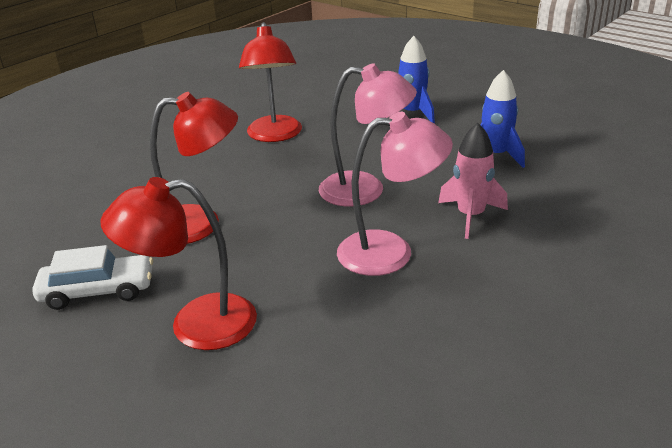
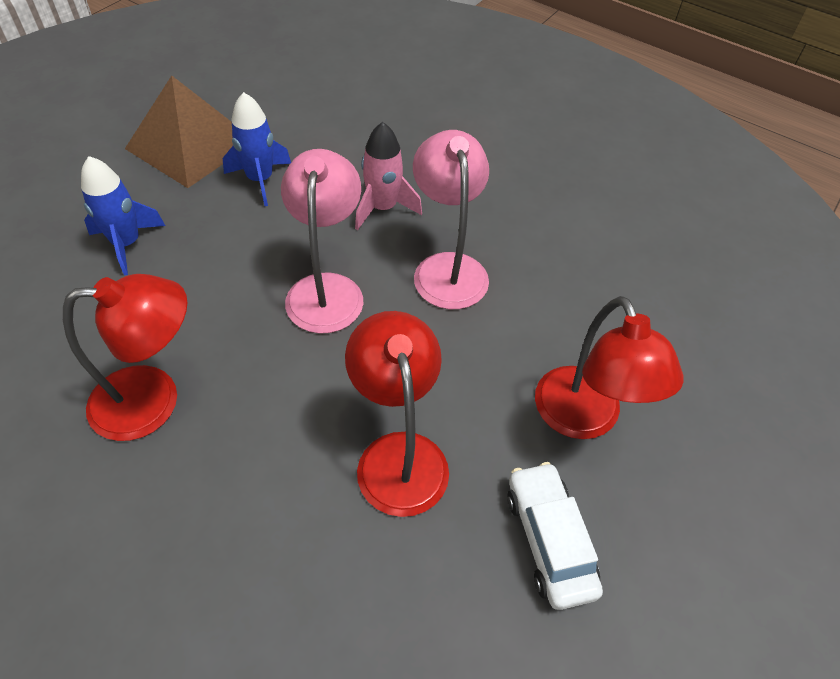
camera: 100 degrees left, 20 degrees up
(532, 124) = (191, 145): none -> brown pyramid

